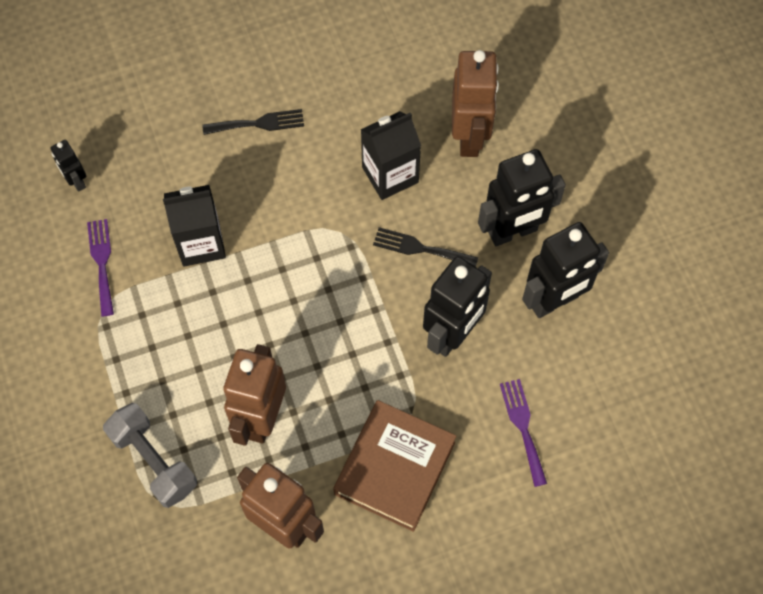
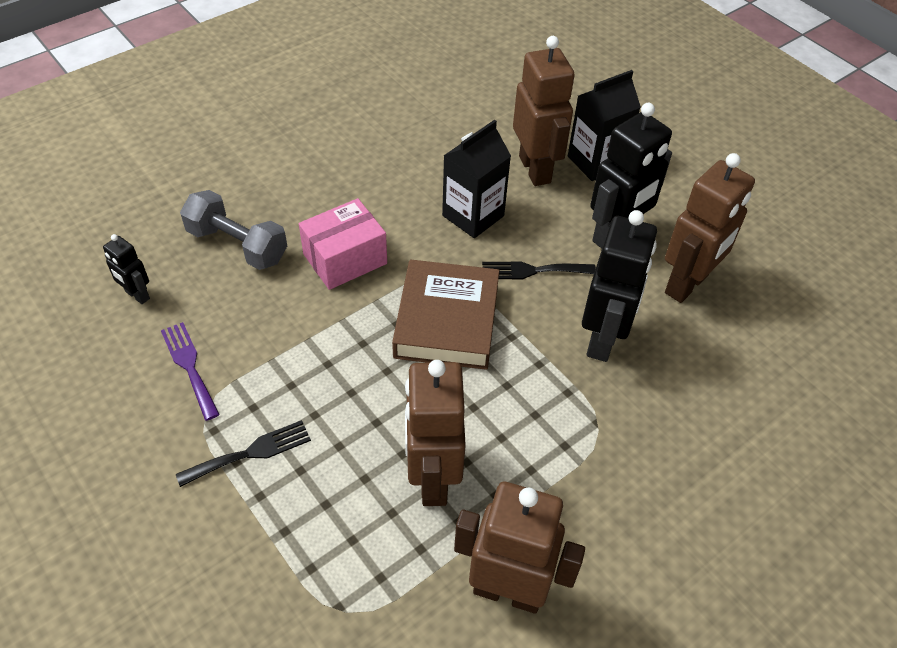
camera: 20 degrees left, 15 degrees down
(154, 461) = (320, 564): grey dumbbell -> grey dumbbell (237, 245)
(201, 243) = (298, 320): black carton -> black carton (596, 162)
(258, 123) = (321, 202): black fork -> black fork (251, 453)
(260, 191) = (345, 259): none -> pink box
(395, 468) = (607, 489): brown book -> brown book (447, 321)
(523, 427) = (720, 408): purple fork -> none
(554, 301) = (687, 284): black robot -> brown robot

